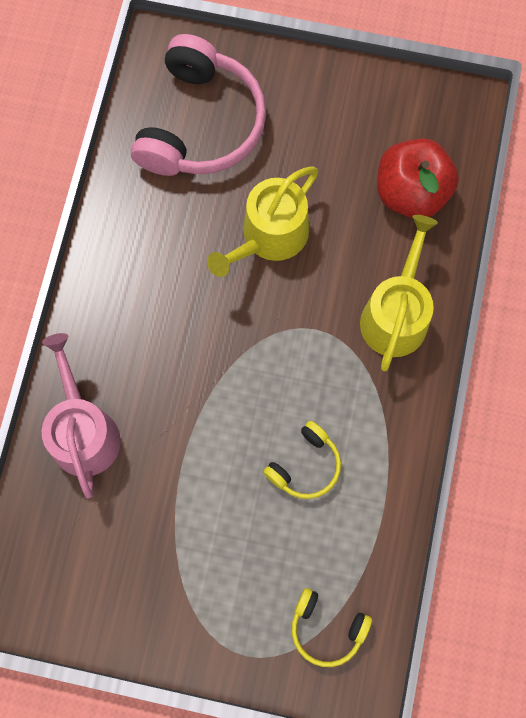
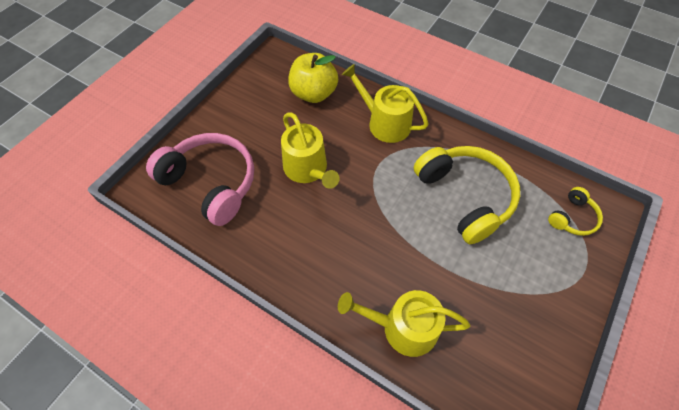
camera: 70 degrees left, 15 degrees down
(83, 431) = (403, 327): pink watering can -> yellow watering can
(305, 465) = (465, 196): yellow headphones -> yellow headphones, size x2.05
(411, 193) = (314, 93): red apple -> yellow apple

